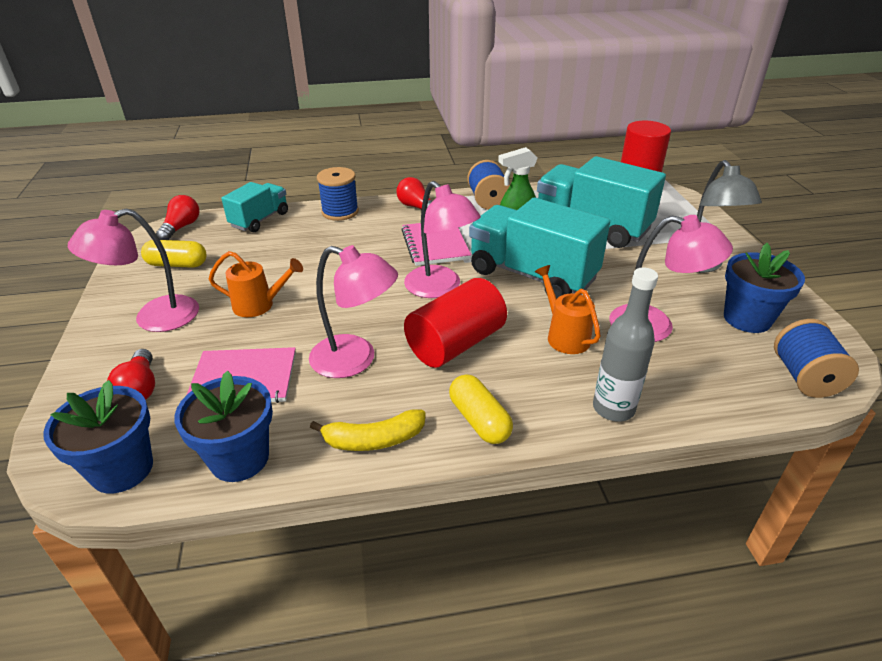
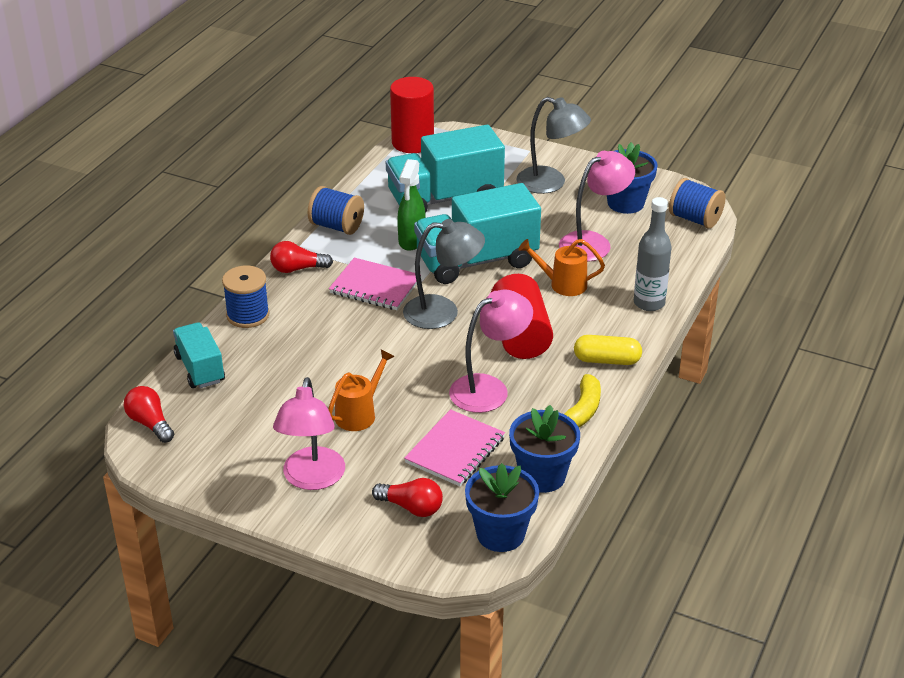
camera: 55 degrees left, 0 degrees up
(177, 264) = (228, 444): yellow capsule -> none
(440, 288) = (443, 312): pink lamp -> grey lamp

